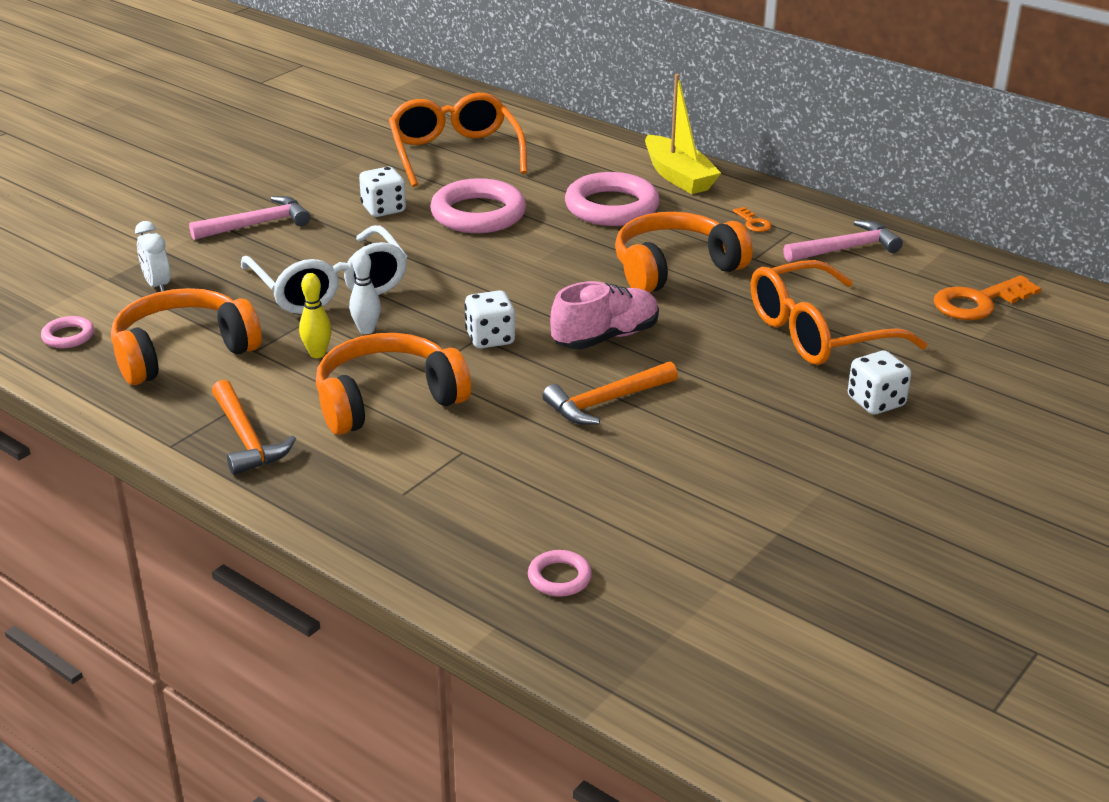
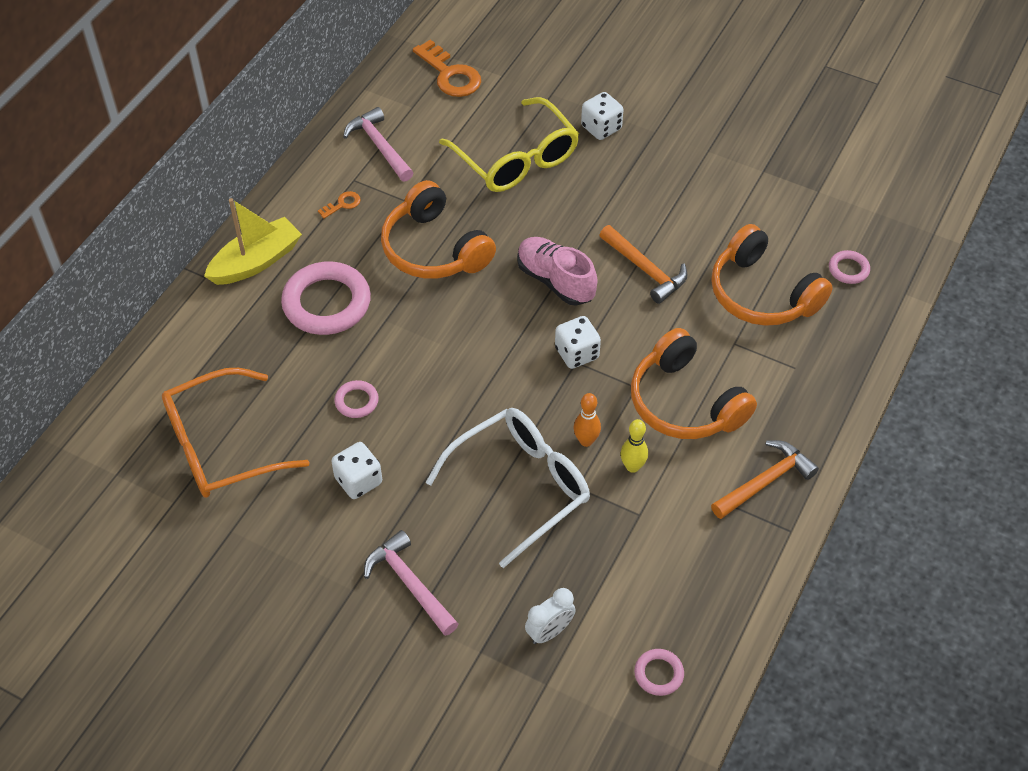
camera: 100 degrees left, 20 degrees up
(183, 352) = (658, 569): orange headphones -> orange headphones (762, 294)
(366, 330) = (586, 441): white bowling pin -> orange bowling pin
(478, 214) = (356, 401): pink ring -> pink ring, size x0.47
(817, 333) = (516, 159): orange glasses -> yellow glasses

